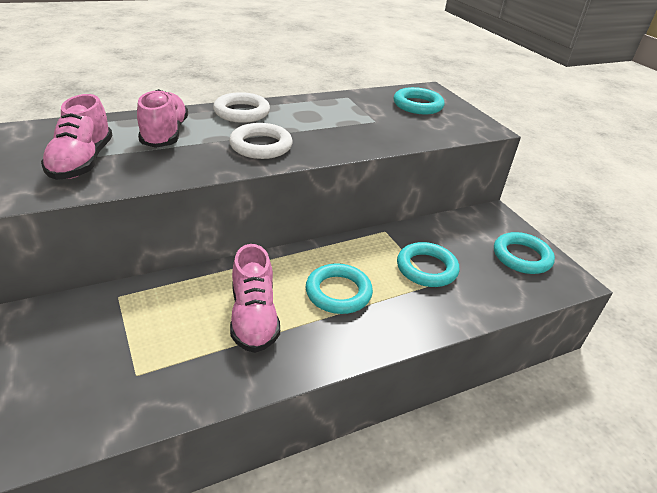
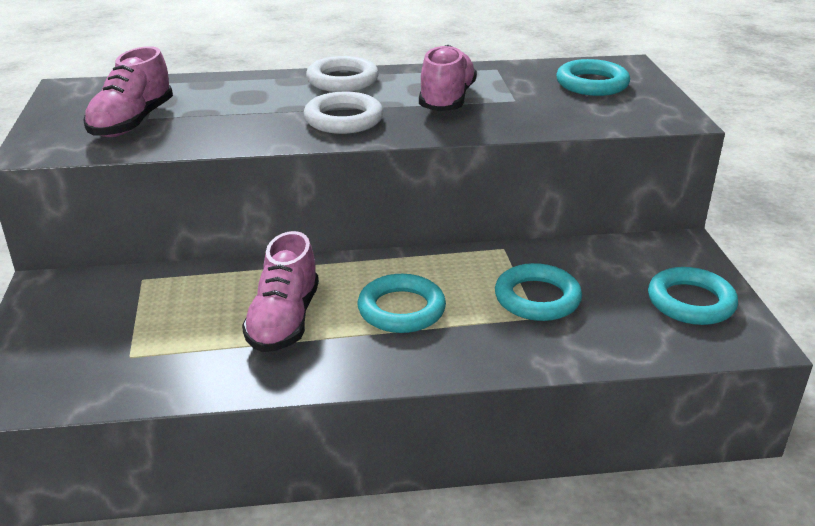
camera: 20 degrees right, 5 degrees down
(165, 134) = (236, 100): pink shoe -> pink shoe (447, 100)

